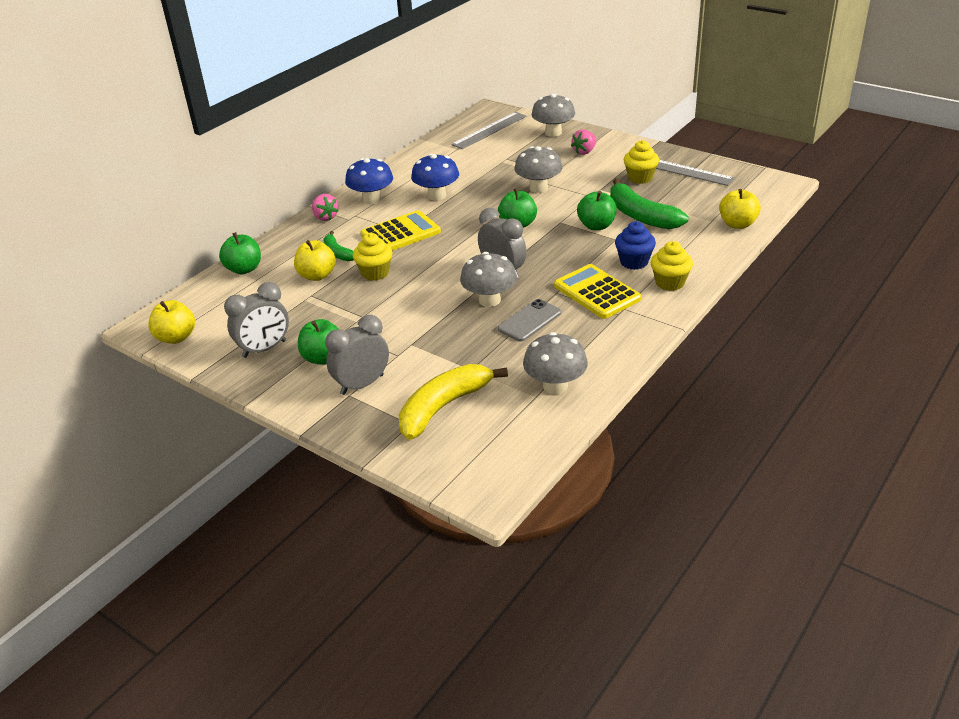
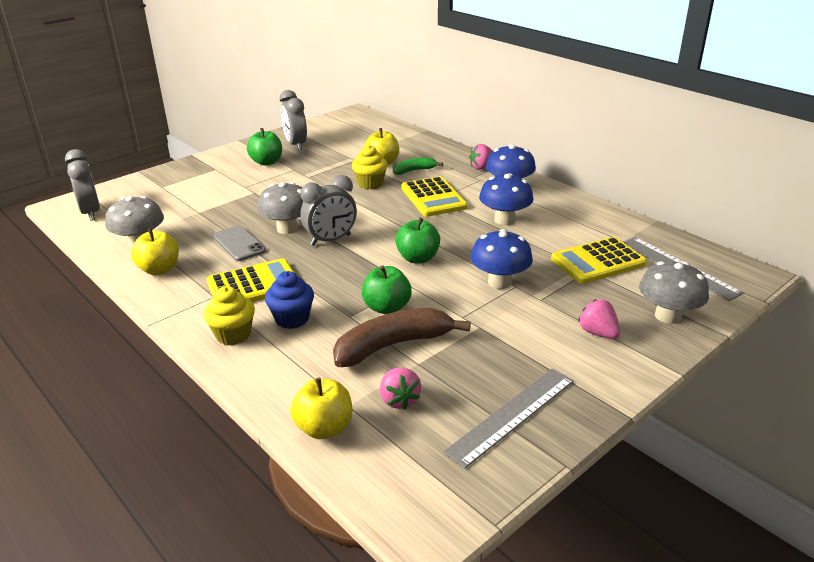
camera: 100 degrees right, 5 degrees down
(176, 337) = (334, 120): yellow apple -> yellow apple (159, 269)
(244, 269) = (411, 138): green apple -> none
(362, 384) = (222, 173): grey clock -> grey clock (91, 213)
(443, 407) = (166, 198): yellow banana -> none
(492, 156) = (598, 261): none -> yellow calculator
(538, 188) = (499, 282): grey mushroom -> blue mushroom
(640, 178) = (500, 367): yellow cupcake -> none
(640, 216) = (393, 345): green banana -> brown banana
(694, 205) = (399, 400): none -> pink strawberry

